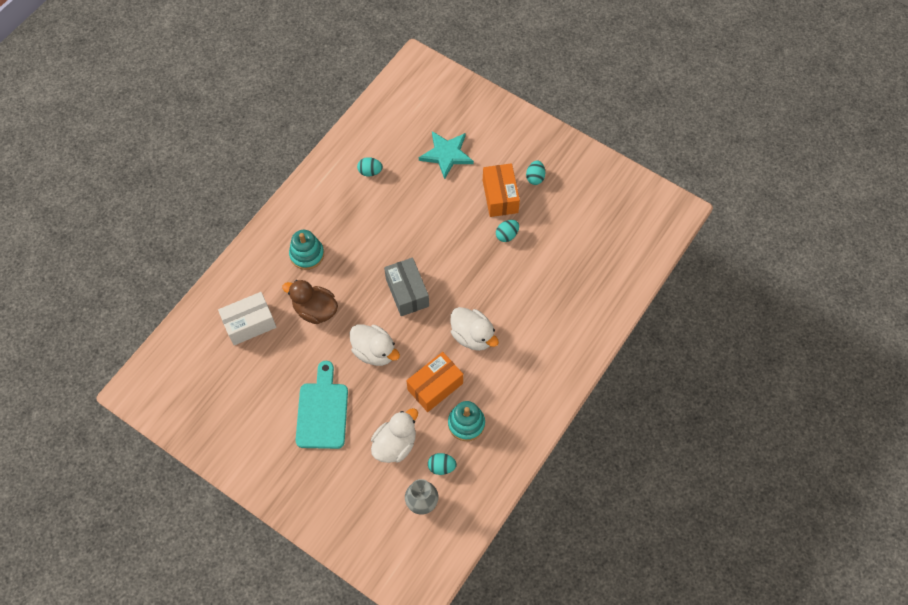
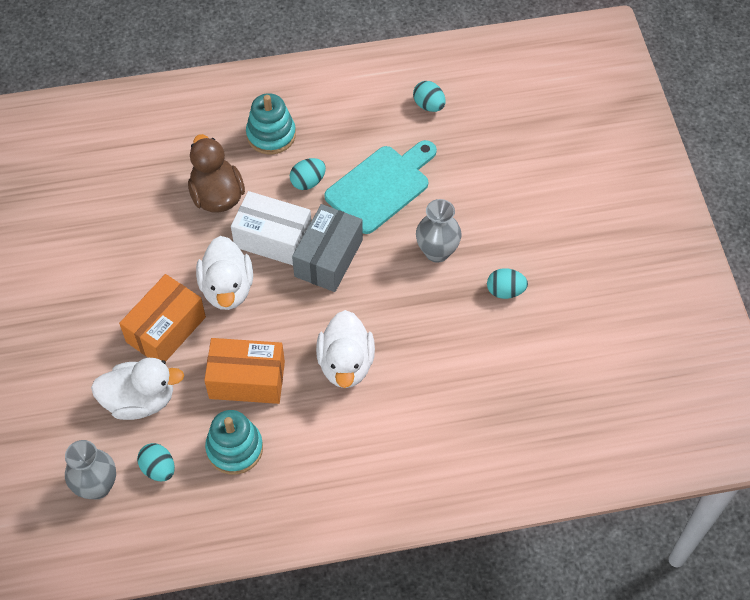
camera: 45 degrees right, 5 degrees down
(250, 324) = (141, 155): white box -> white box (273, 239)
(322, 411) = (110, 301): turquoise cutting board -> turquoise cutting board (381, 186)
(446, 154) = (532, 153): turquoise star -> none
(455, 243) = (437, 252): none -> grey vase
(500, 196) = (544, 244): orange box -> orange box (166, 329)
(535, 177) = (608, 257): turquoise egg -> turquoise egg (308, 182)

